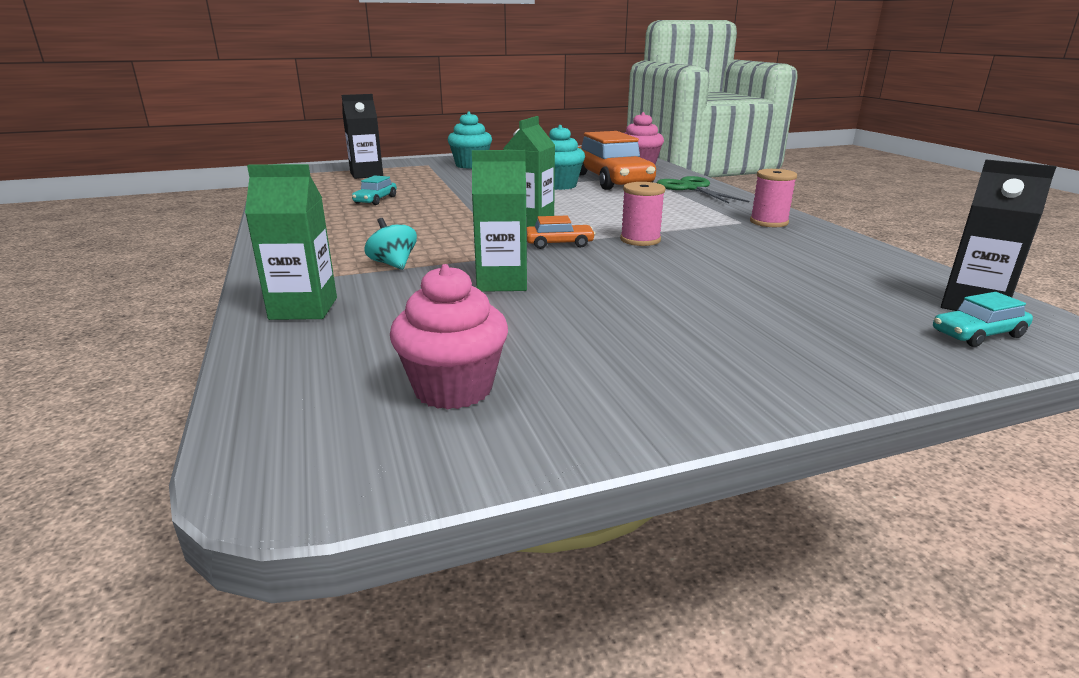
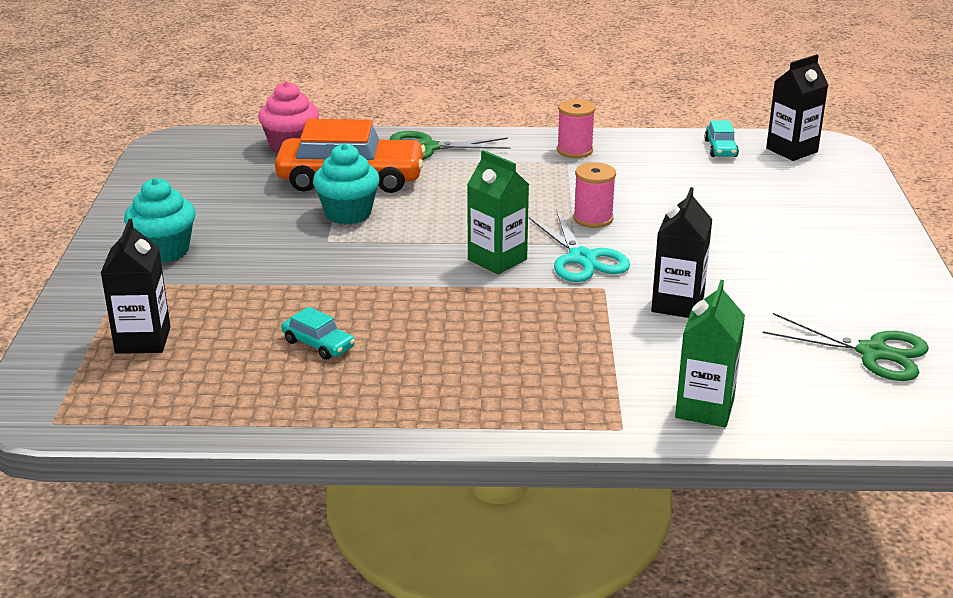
camera: 70 degrees left, 5 degrees up
(393, 264) = (600, 353): turquoise spinning top -> none
(453, 388) = (872, 352): pink cupcake -> green scissors
(502, 282) = (677, 304): green carton -> black carton
(559, 244) = (582, 258): orange car -> turquoise scissors
(977, 334) = (835, 167): turquoise car -> turquoise car (720, 148)

